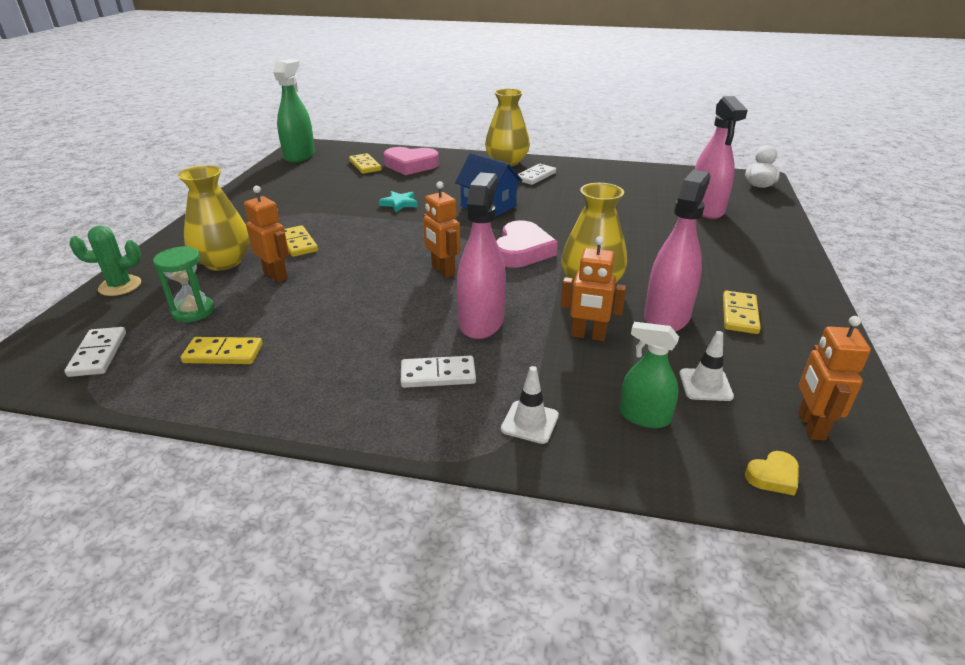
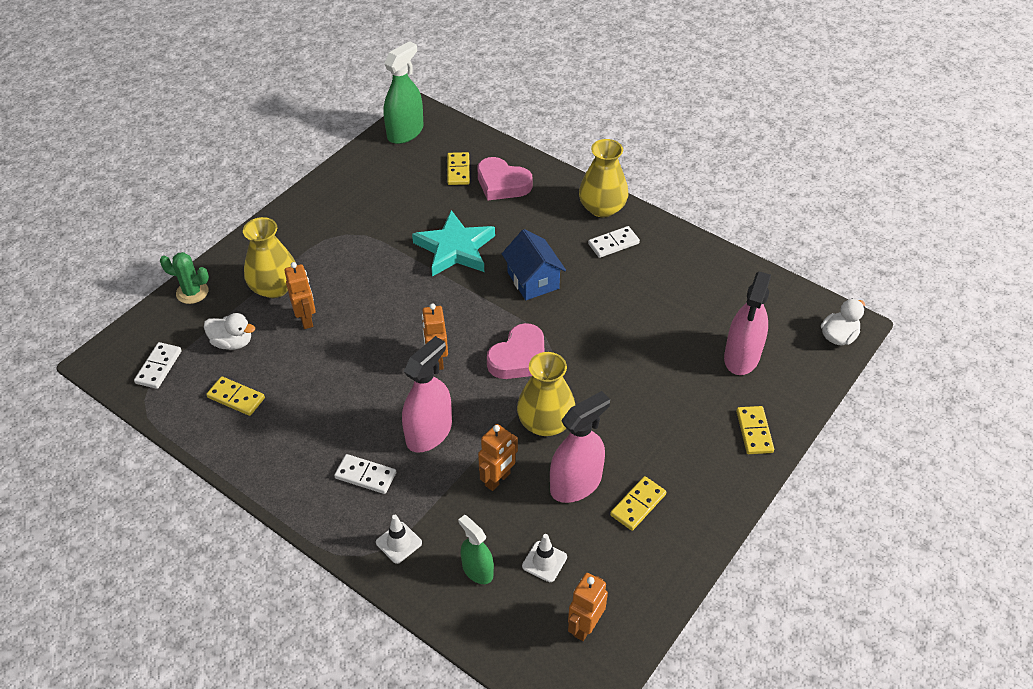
camera: 25 degrees right, 15 degrees up
(193, 311) = (232, 342): green hourglass -> white duck
(298, 243) = (341, 281): yellow domino -> yellow domino (754, 431)
(399, 204) = (455, 249): turquoise star -> turquoise star, size x2.14
(588, 336) = (498, 479): orange robot -> orange robot turned 90 degrees counterclockwise
(773, 476) = (520, 650): yellow heart -> none

